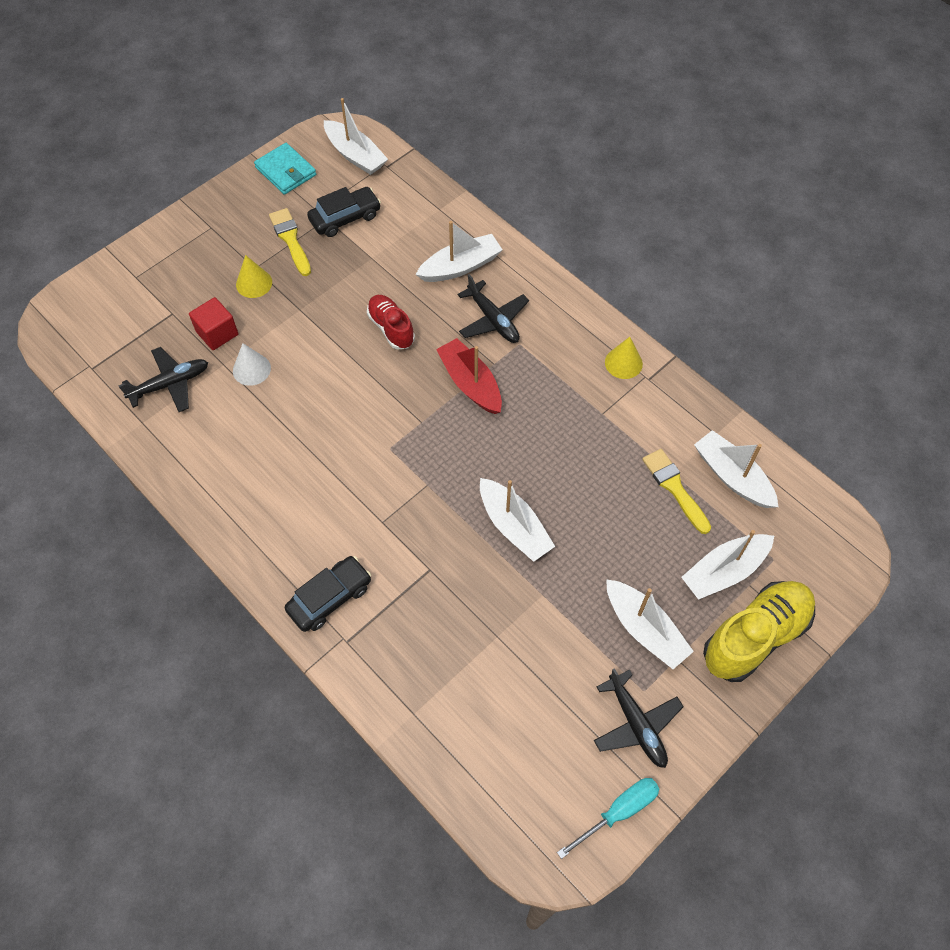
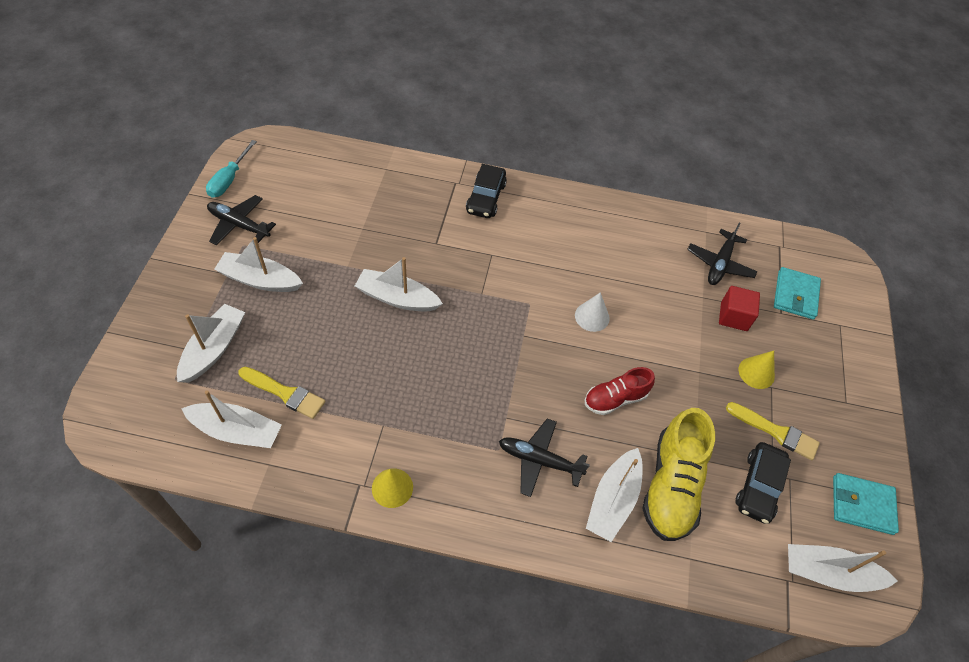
camera: 140 degrees right, 5 degrees down
(139, 319) = (795, 295): none -> turquoise wallet
(251, 369) = (680, 304): white cone -> white cone (592, 316)
(391, 328) = (615, 399): red shoe -> red shoe turned 135 degrees clockwise
(470, 383) = (512, 388): red boat -> none
(755, 636) = (171, 315): yellow shoe -> yellow shoe (671, 486)

